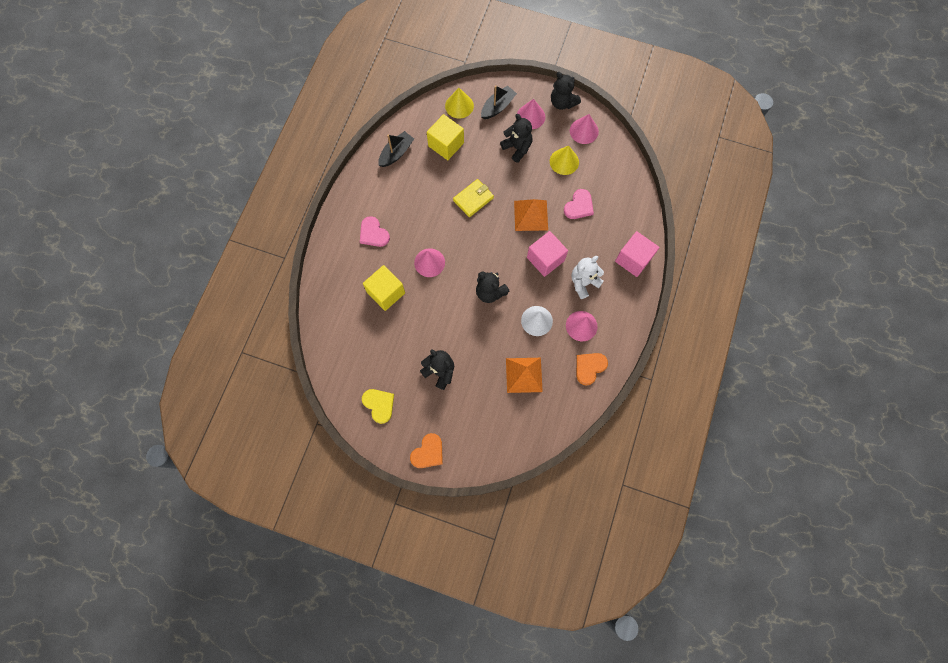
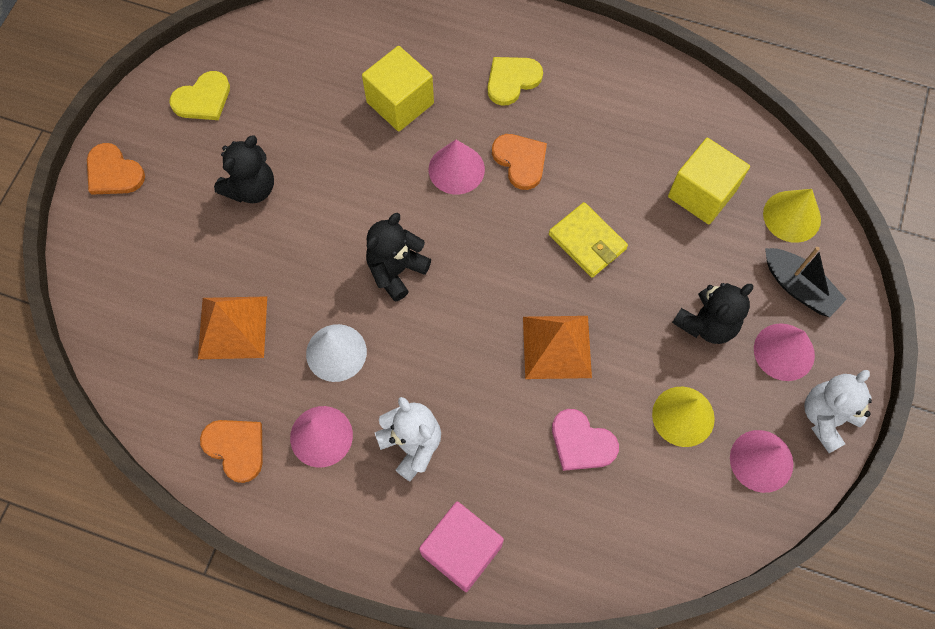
camera: 90 degrees right, 5 degrees down
(373, 233) = (512, 80): pink heart -> yellow heart
(396, 153) = (675, 111): black boat -> none
(425, 230) = (520, 161): none -> orange heart
(545, 259) = (462, 372): pink cube -> none
(562, 102) = (826, 418): black teddy bear -> white teddy bear

